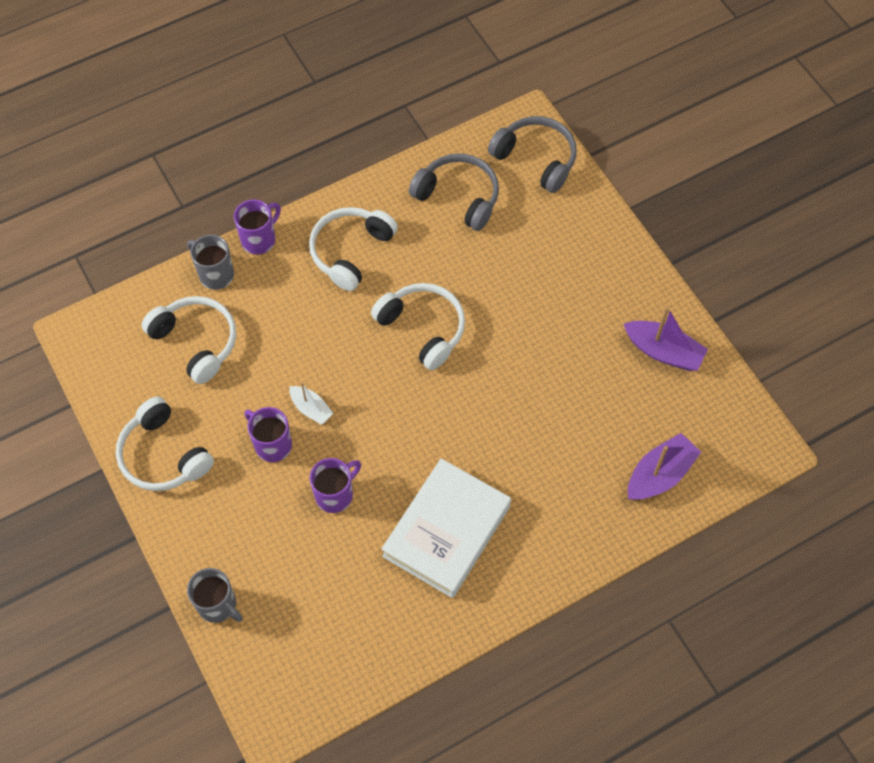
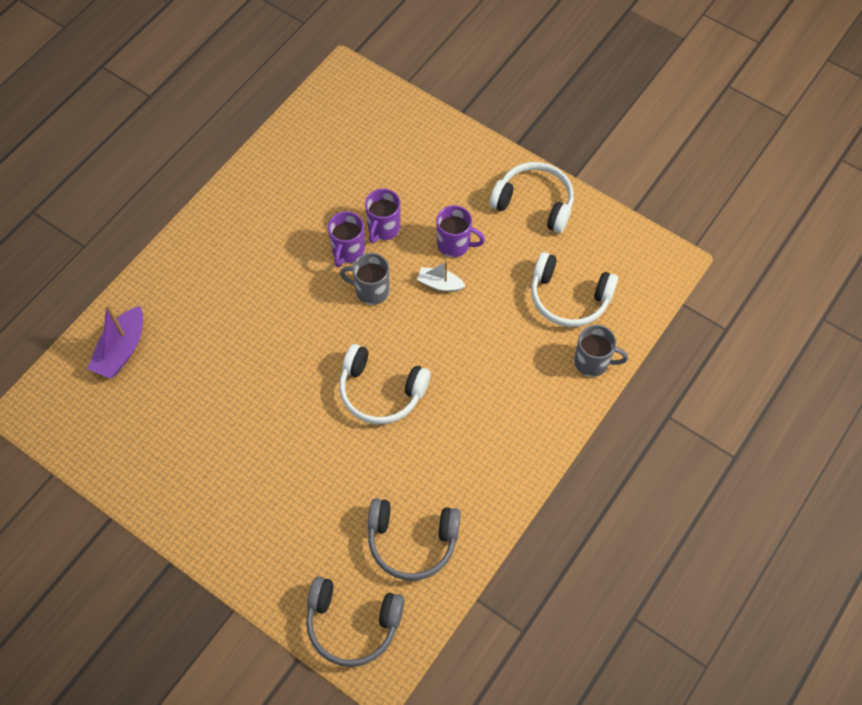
camera: 155 degrees right, 0 degrees up
(218, 605) = (427, 125): grey mug -> grey mug (371, 290)
(259, 239) = (575, 412): purple mug -> purple mug (348, 251)
(350, 251) = (485, 437): white headphones -> none
(446, 531) = (282, 237): white book -> none
(663, 351) = (150, 462): purple boat -> none

